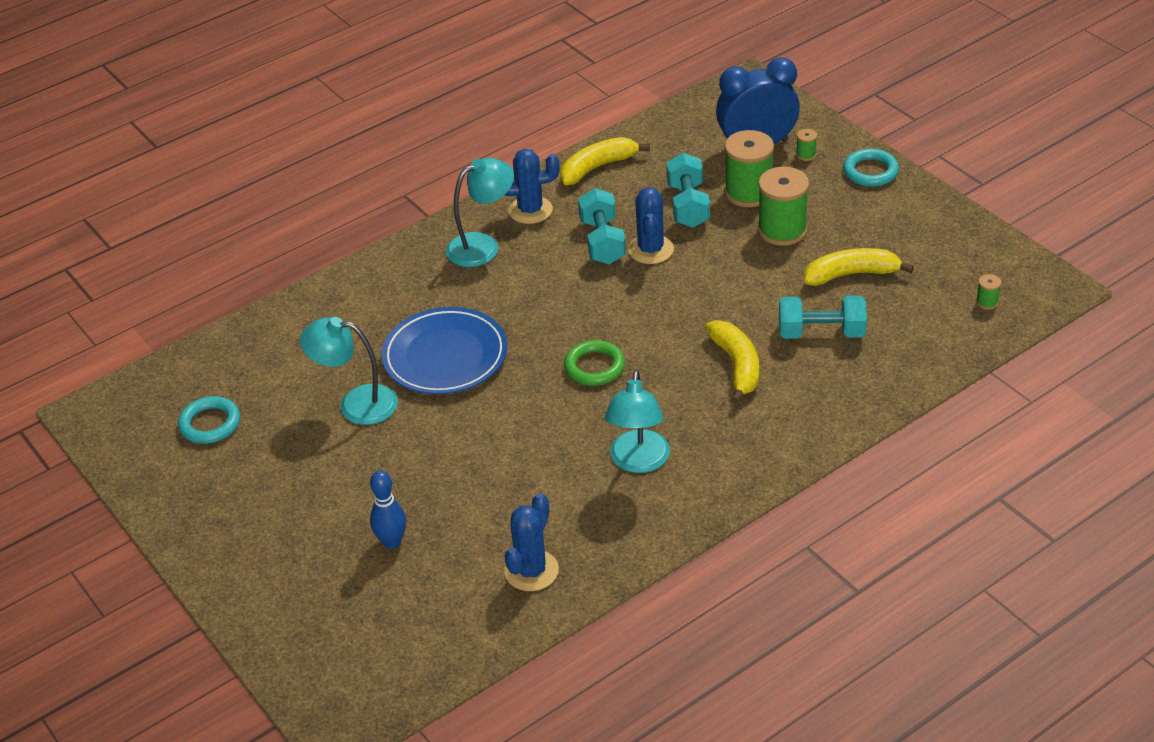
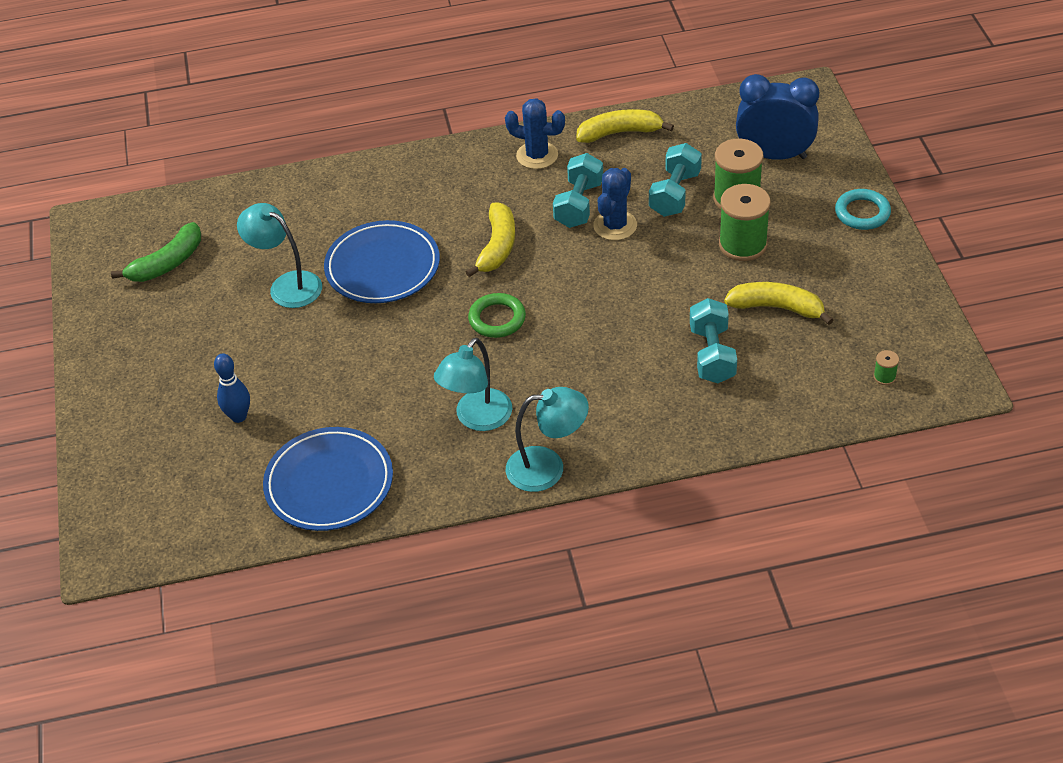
camera: 25 degrees right, 5 degrees up
(210, 424) = (167, 263): turquoise ring -> green banana
(483, 246) = (476, 176): turquoise lamp -> turquoise lamp (547, 467)
(531, 571) = (329, 483): blue cactus -> blue plate
(736, 366) = (617, 360): yellow banana -> yellow banana (497, 247)
(806, 155) = (813, 178): green spool -> none
(821, 333) = (712, 354): turquoise dumbbell -> turquoise dumbbell turned 60 degrees clockwise

